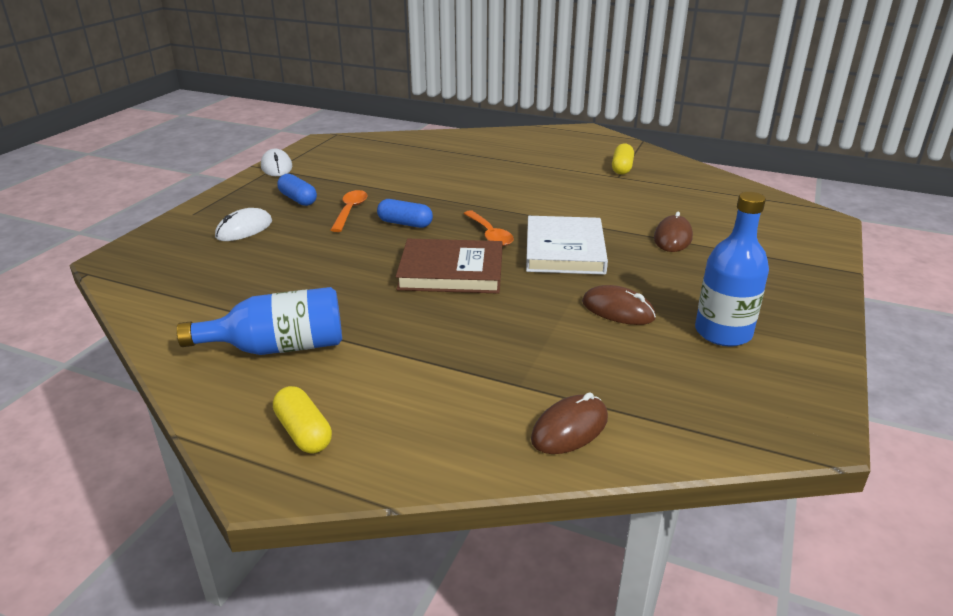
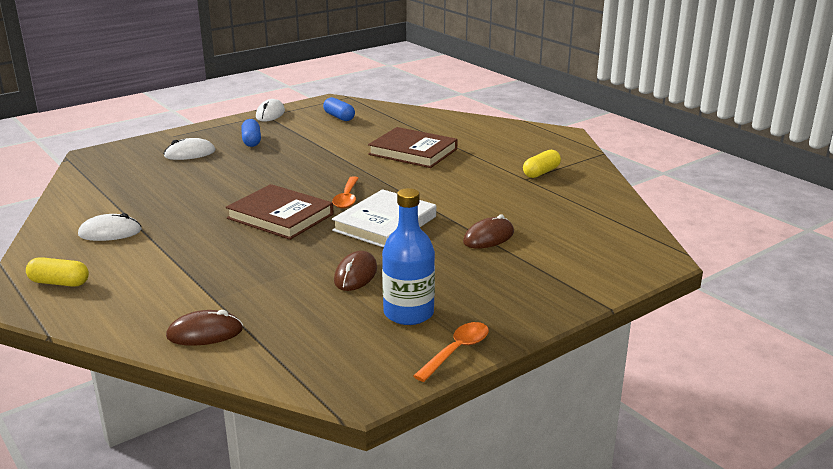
camera: 30 degrees right, 5 degrees down
(279, 347) = (110, 232): blue bottle -> white mouse
(303, 432) = (59, 283): yellow capsule -> yellow capsule turned 75 degrees counterclockwise
(350, 211) = (274, 157): orange spoon -> orange spoon (456, 351)
(405, 223) = (298, 175): blue capsule -> blue capsule (339, 117)
(482, 174) = (413, 152): none -> brown book
(618, 310) = (356, 275): brown mouse -> brown mouse turned 45 degrees clockwise

